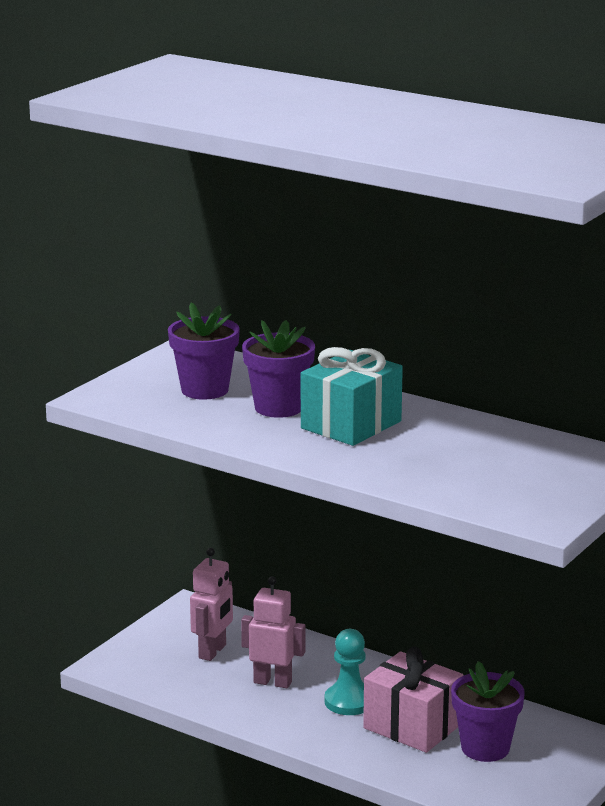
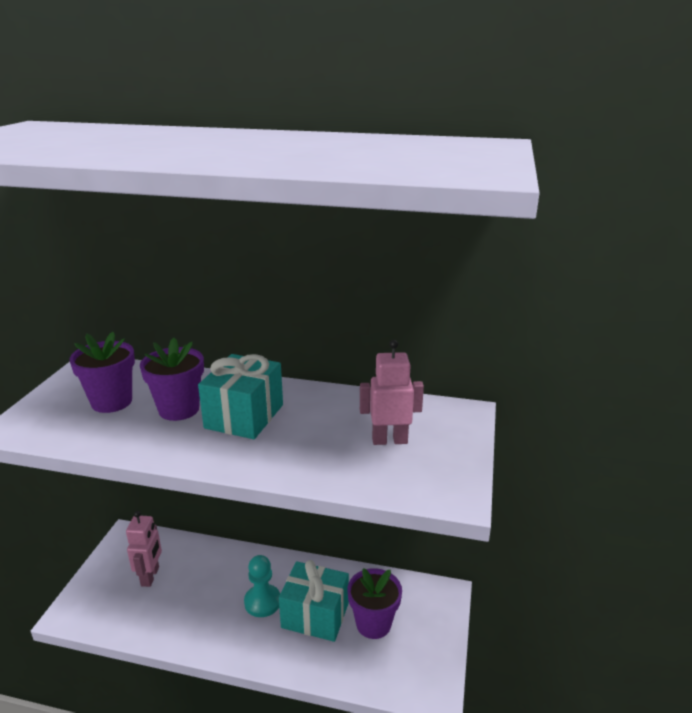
camera: 20 degrees left, 5 degrees up
(272, 682) = (201, 596): pink robot -> pink robot (389, 440)
(412, 726) = (315, 615): pink gift -> turquoise gift

